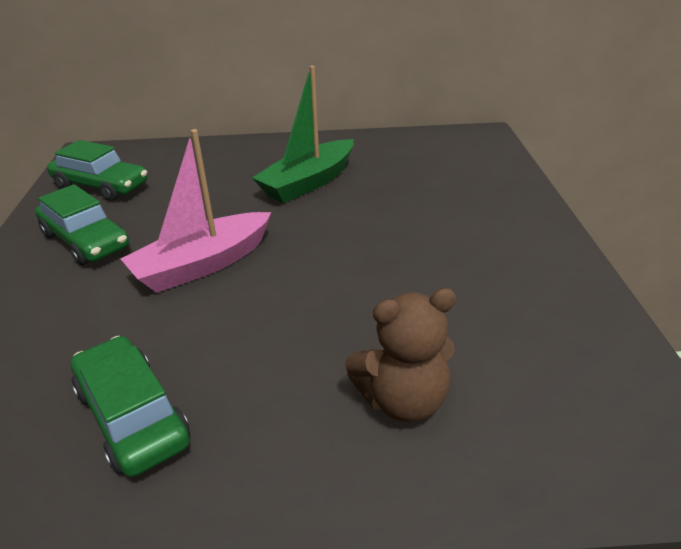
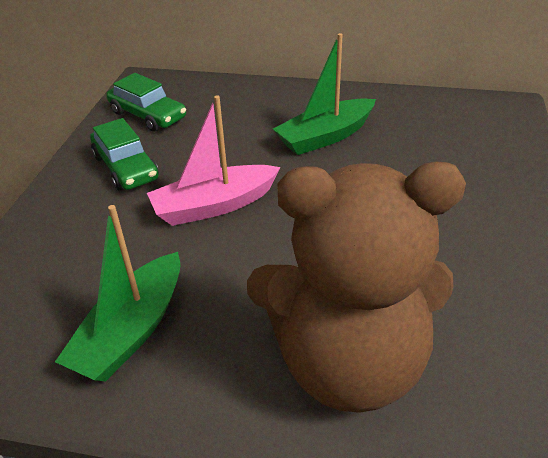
camera: 15 degrees right, 5 degrees up
(132, 416) = (132, 331): green car -> green boat
(403, 400) = (348, 363): brown teddy bear -> brown teddy bear, size x2.07

